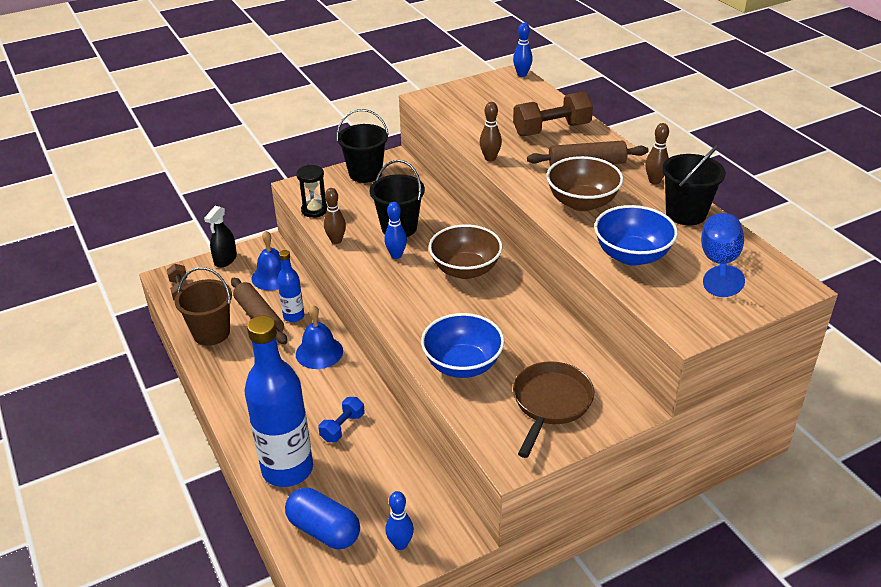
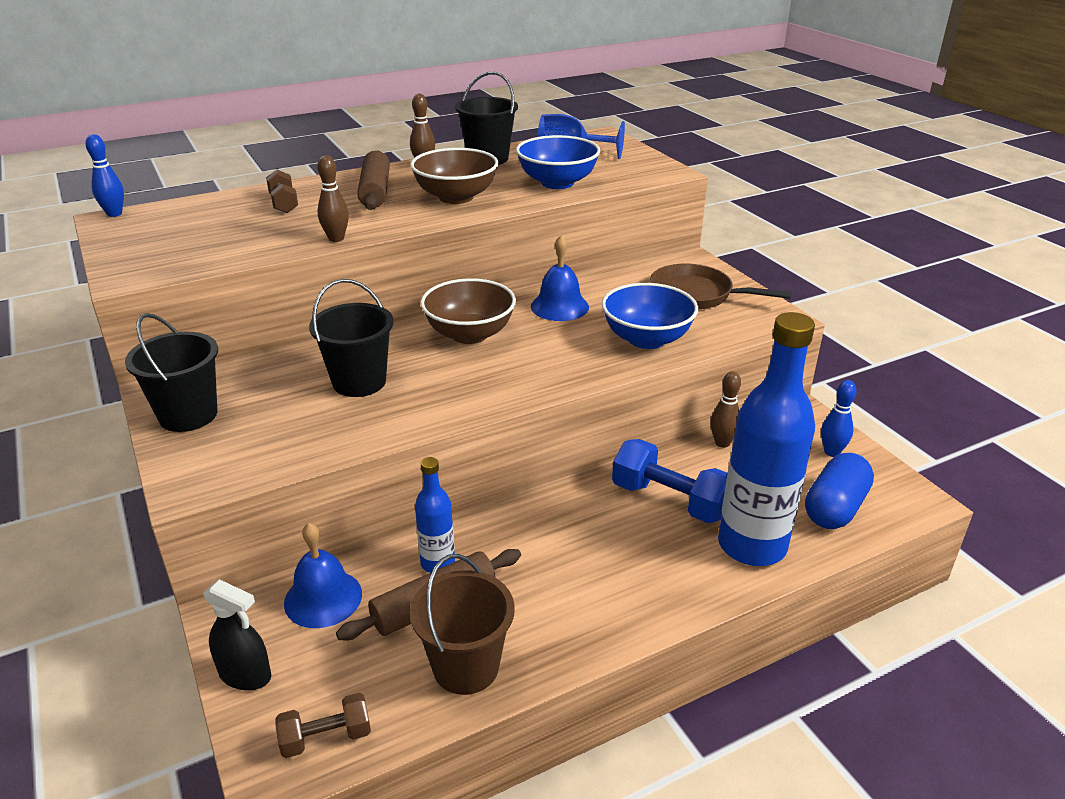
camera: 90 degrees left, 5 degrees down
(314, 210) = (276, 463): black hourglass -> none
(319, 352) = (525, 530): blue bell -> blue bell (559, 306)
(336, 240) = (374, 437): brown bowling pin -> brown bowling pin (722, 443)
(342, 427) = (670, 500): blue dumbbell -> blue dumbbell, size x1.73
(396, 255) = (426, 383): blue bowling pin -> none
(551, 129) = (284, 204): brown dumbbell -> brown dumbbell, size x0.58

